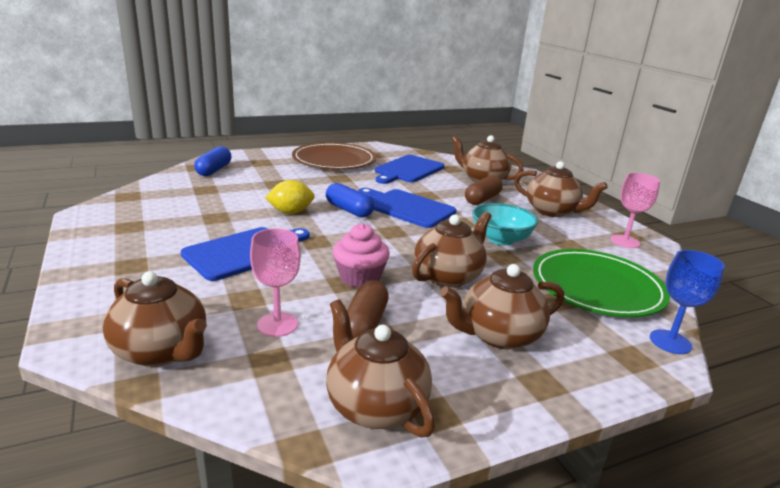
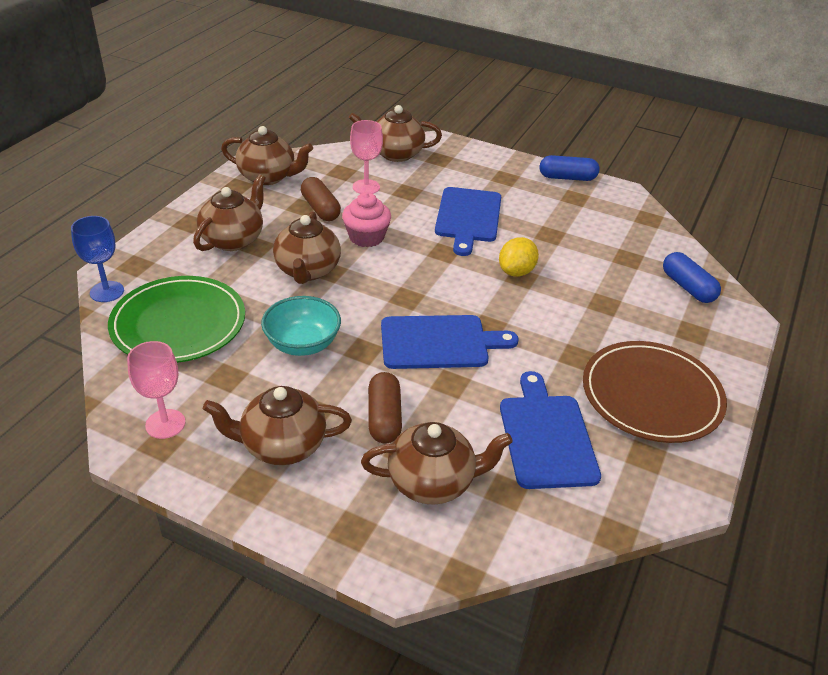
camera: 140 degrees right, 15 degrees up
(349, 210) = (480, 304): blue capsule -> blue capsule (567, 178)

